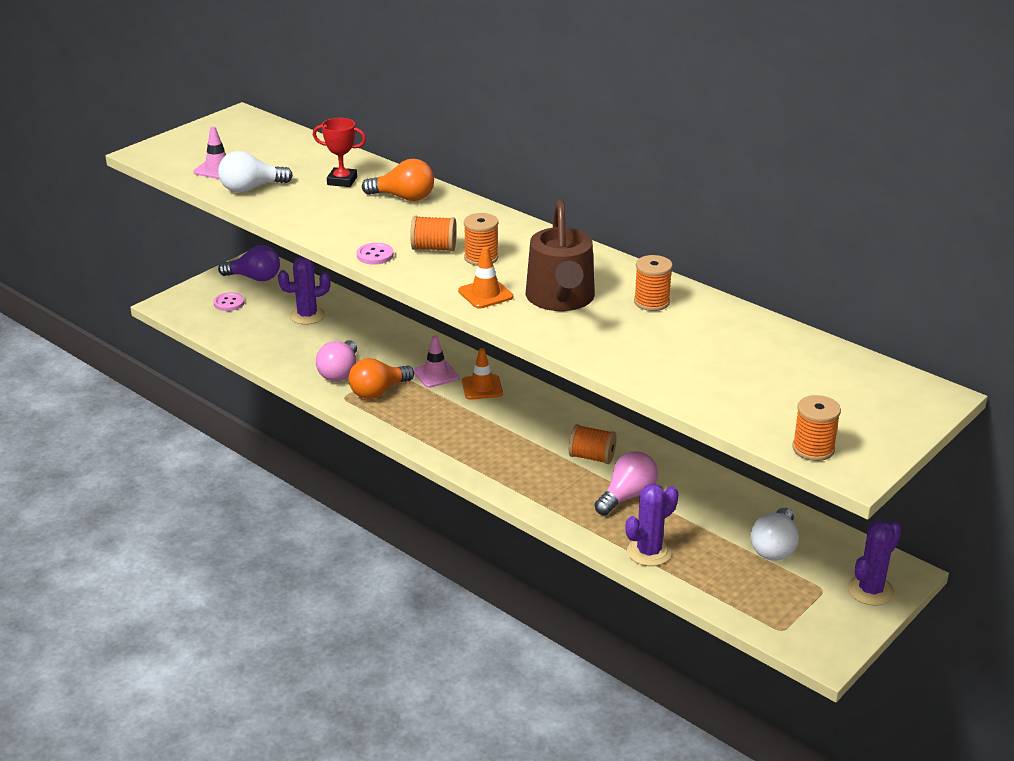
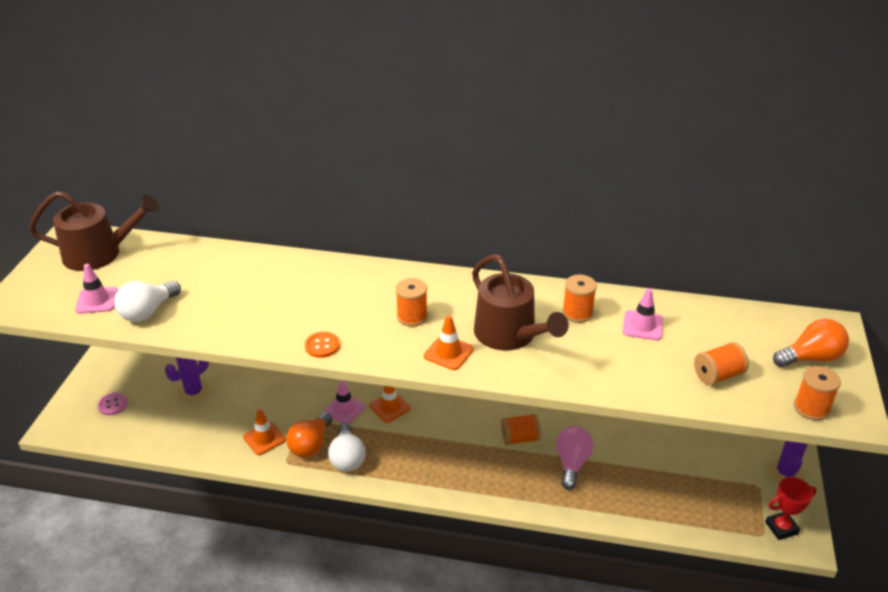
camera: 30 degrees left, 5 degrees up
(251, 135) = (99, 254): none -> brown watering can
(255, 278) = (118, 370): purple light bulb -> none
(340, 372) = (264, 438): pink light bulb -> orange traffic cone
(342, 181) = (225, 276): red trophy -> red trophy (781, 528)
(375, 255) = (322, 346): pink button -> orange button
(404, 197) = (294, 277): orange light bulb -> orange light bulb (810, 358)
(434, 248) = (365, 320): orange spool -> orange spool (718, 375)
(649, 552) = (626, 508): purple cactus -> none
(710, 331) = (642, 325): none -> pink traffic cone
(774, 547) = (701, 464): white light bulb -> white light bulb (347, 458)

